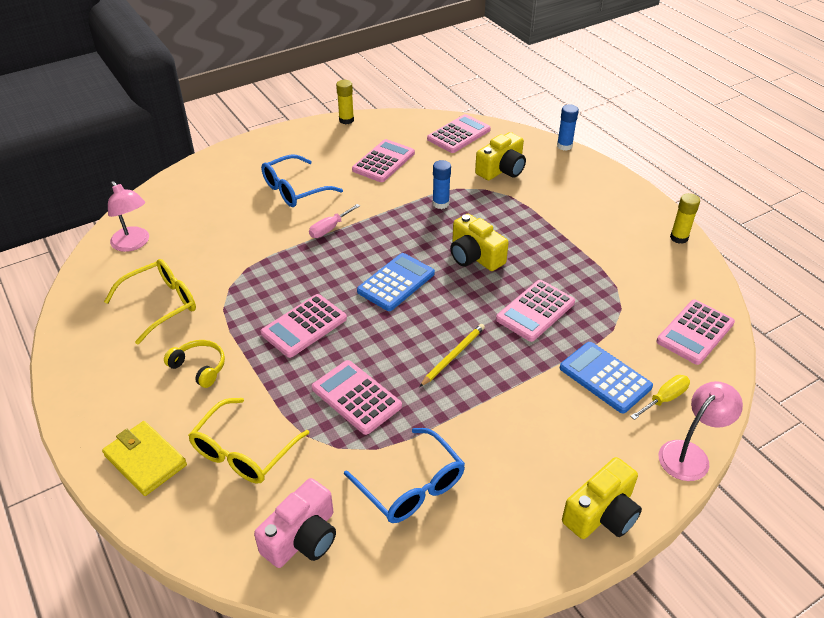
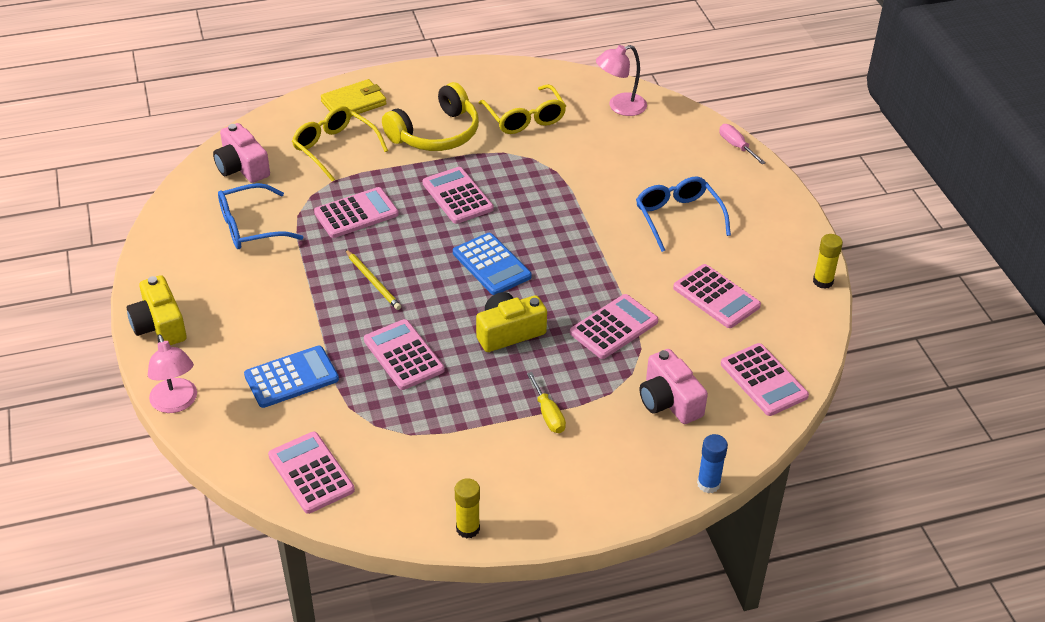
camera: 105 degrees right, 0 degrees up
(199, 367) = (436, 134): yellow headphones -> yellow headphones, size x1.86
(329, 229) = (598, 233): pink screwdriver -> pink screwdriver (736, 146)
(440, 203) = (614, 327): blue glue stick -> pink calculator
(501, 169) = (669, 401): yellow camera -> pink camera
(664, 399) = (243, 411): yellow screwdriver -> yellow screwdriver (548, 414)

